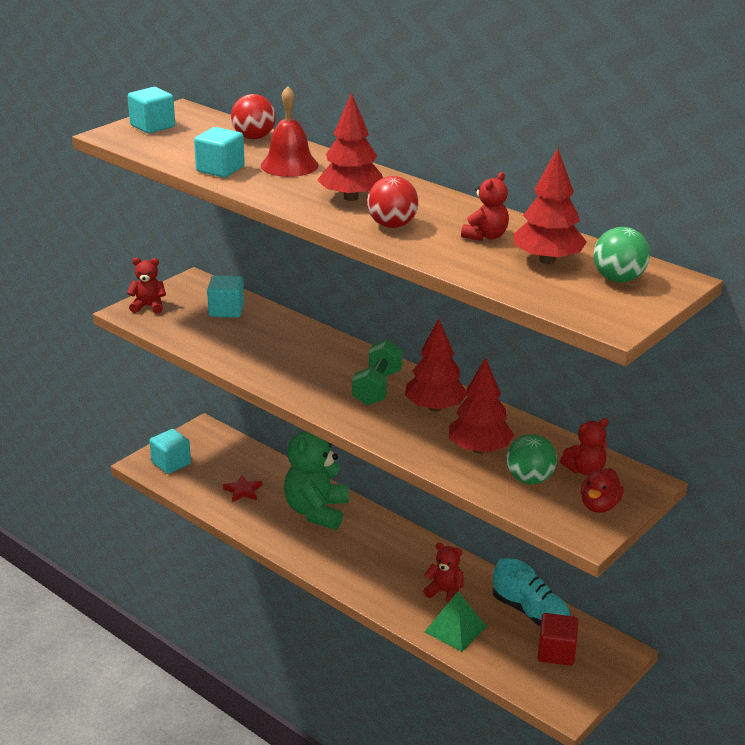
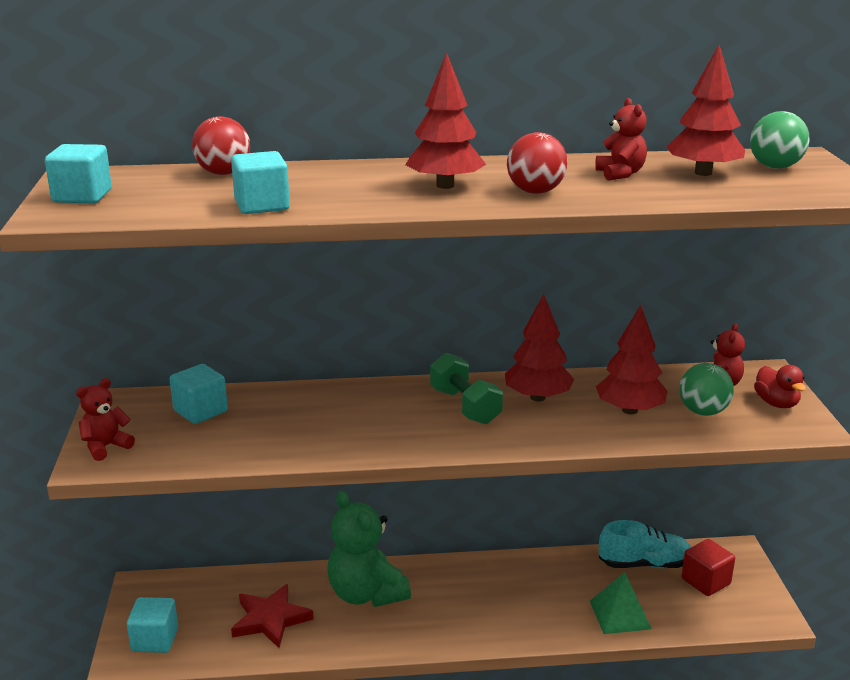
camera: 45 degrees left, 5 degrees down
(243, 491) = (270, 619): red star -> red star, size x1.67
(289, 165) = (320, 182): red bell -> none
(444, 592) = (567, 591): red teddy bear -> none

